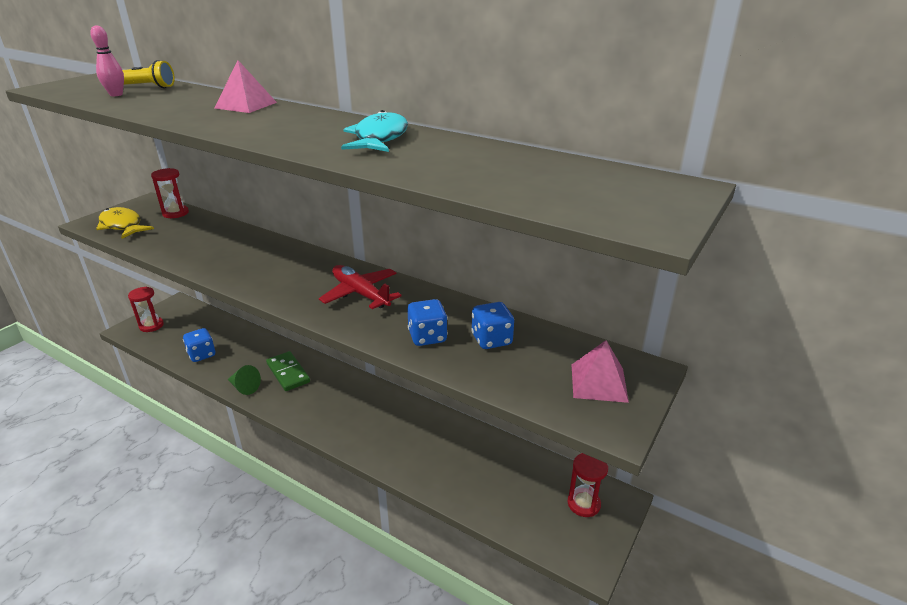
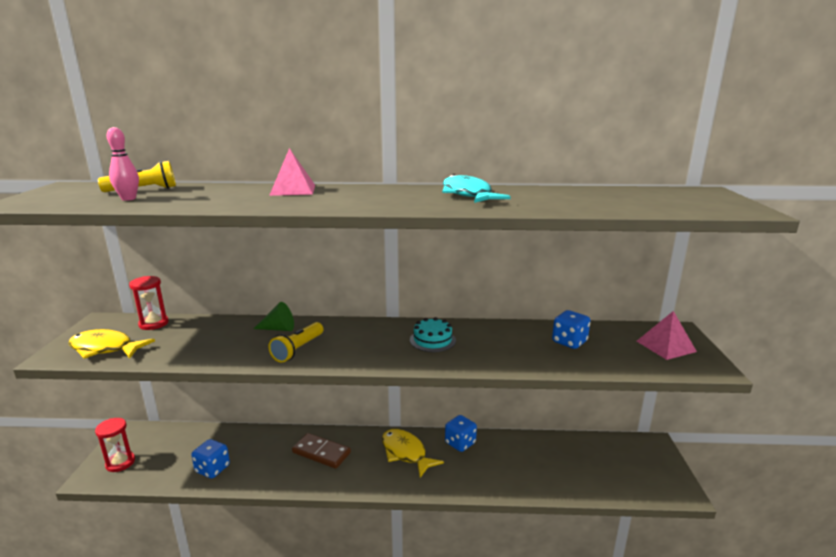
camera: 30 degrees left, 10 degrees down
(242, 267) = (298, 349): none -> yellow flashlight
(244, 387) = (291, 481): green cone -> green cone (278, 329)
(288, 373) = (321, 452): green domino -> brown domino
(354, 401) = (405, 453): none -> yellow fish
(360, 294) = (432, 340): red plane -> turquoise cake
(427, 337) = (526, 354): blue dice -> blue dice (460, 443)
(583, 504) = (638, 456): red hourglass -> none

